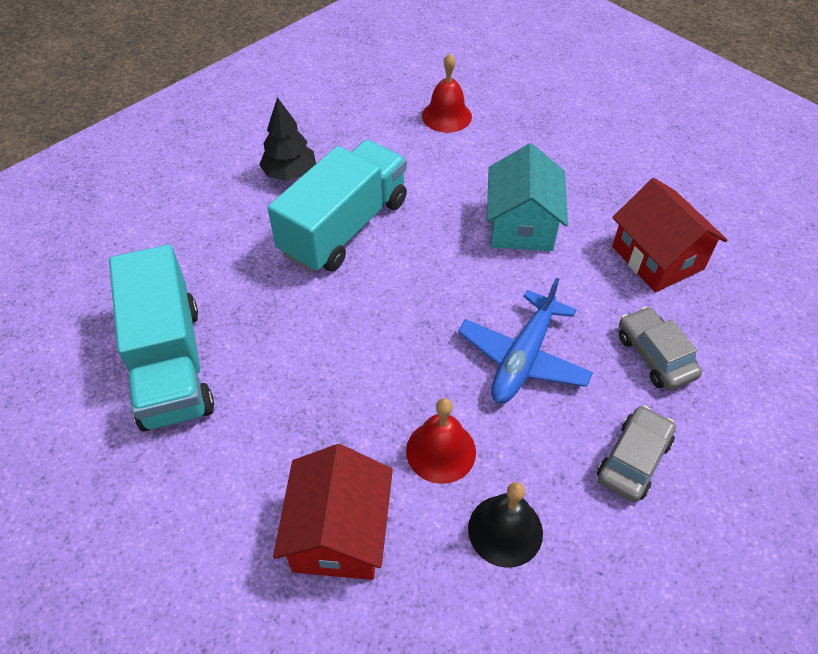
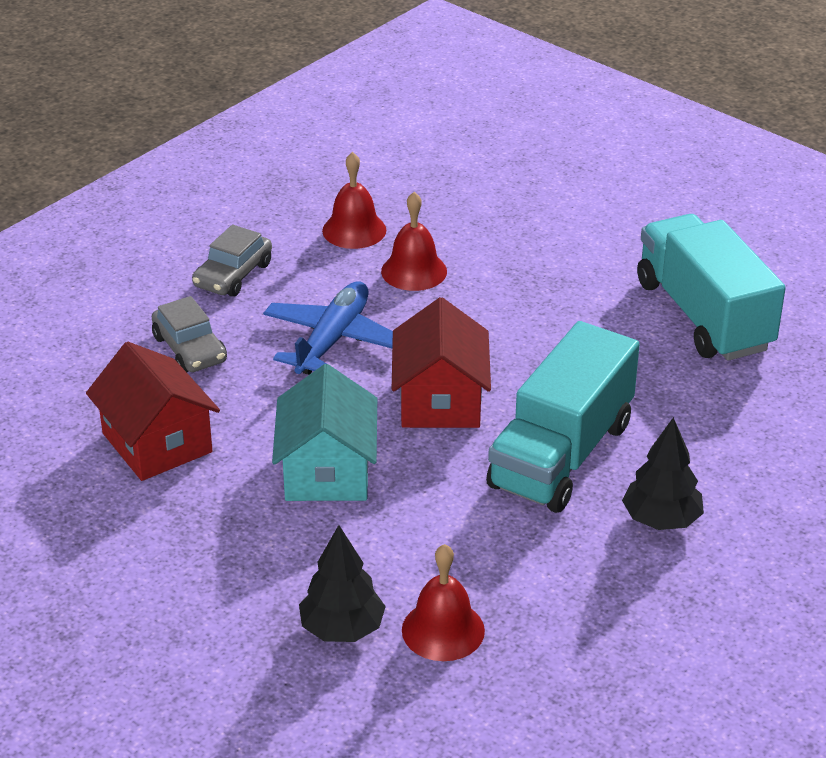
camera: 175 degrees right, 15 degrees down
(339, 532) = (495, 222): red house -> red house (440, 401)
(505, 530) = (354, 230): black bell -> red bell
(507, 120) = (342, 629): none -> black tree

